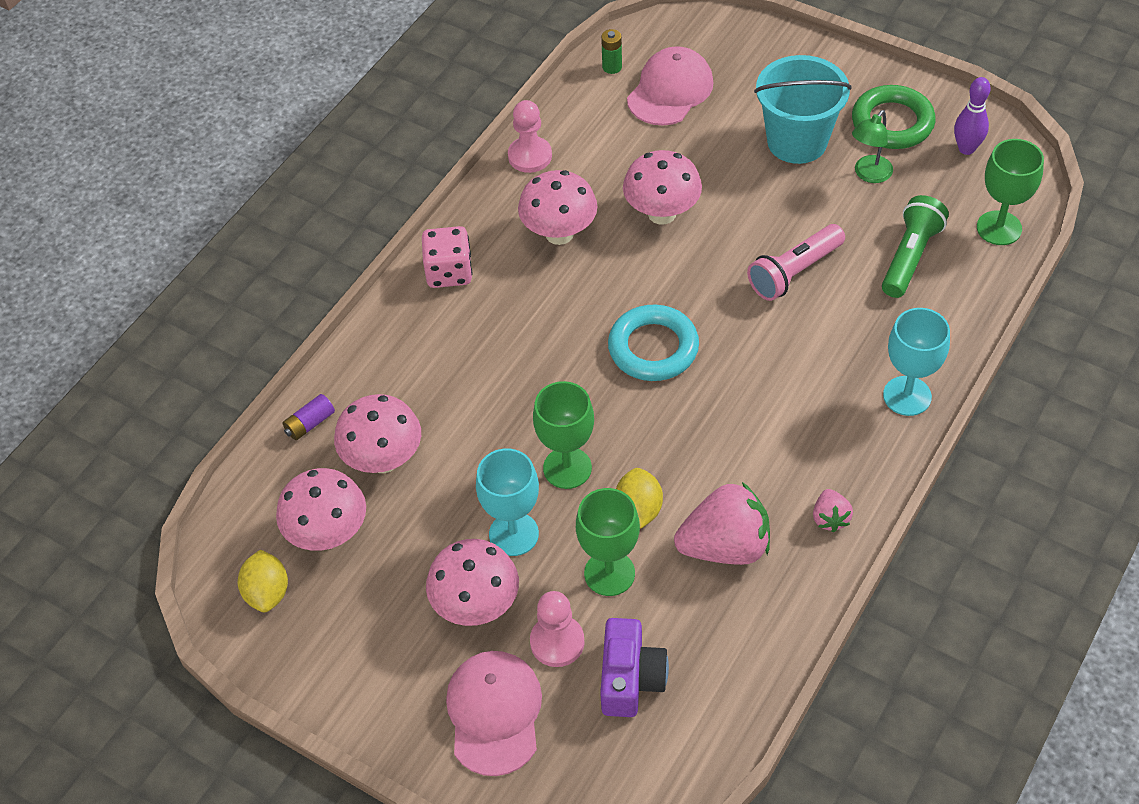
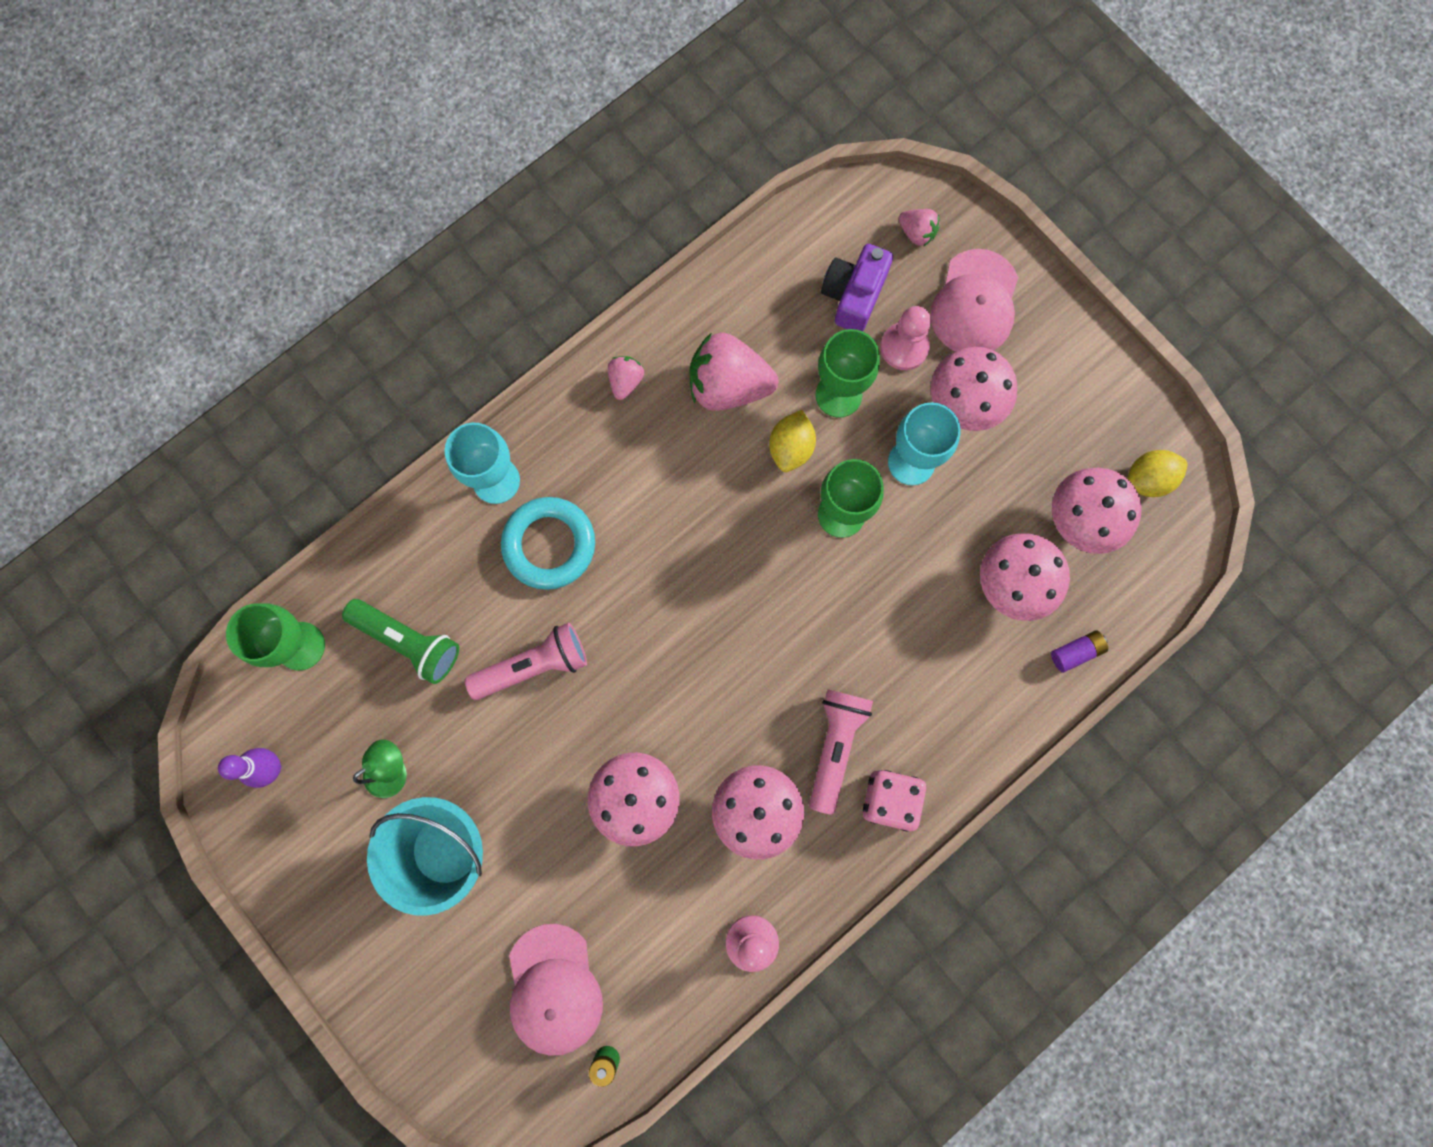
camera: 165 degrees left, 25 degrees up
(267, 592) = (1147, 479): yellow lemon -> yellow lemon turned 60 degrees clockwise
(508, 294) = (835, 746): none -> pink flashlight
(583, 771) = (917, 233): none -> pink strawberry
(653, 348) = (712, 622): turquoise ring -> turquoise ring (549, 545)
(670, 90) = (554, 989): pink cap -> pink cap turned 60 degrees counterclockwise
(892, 123) = (330, 837): green ring -> none
(910, 257) = (408, 642): green flashlight -> green flashlight turned 105 degrees counterclockwise

